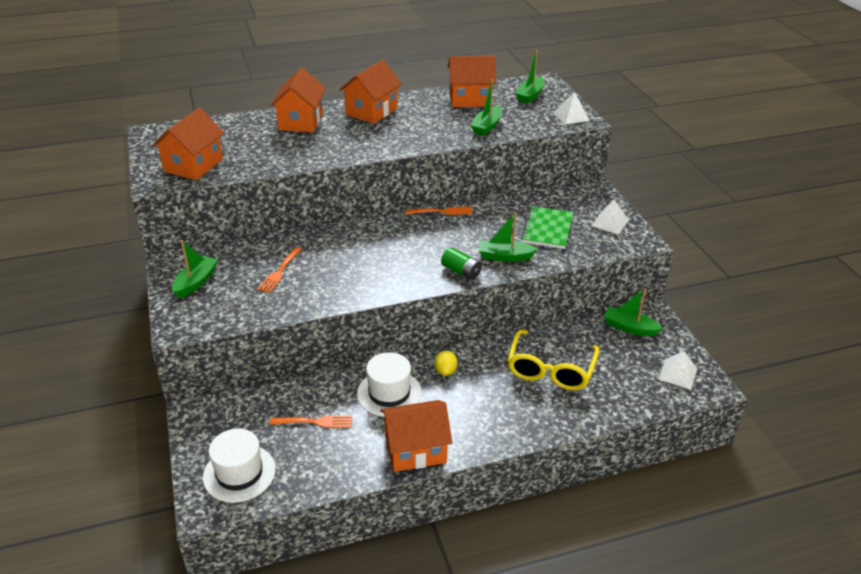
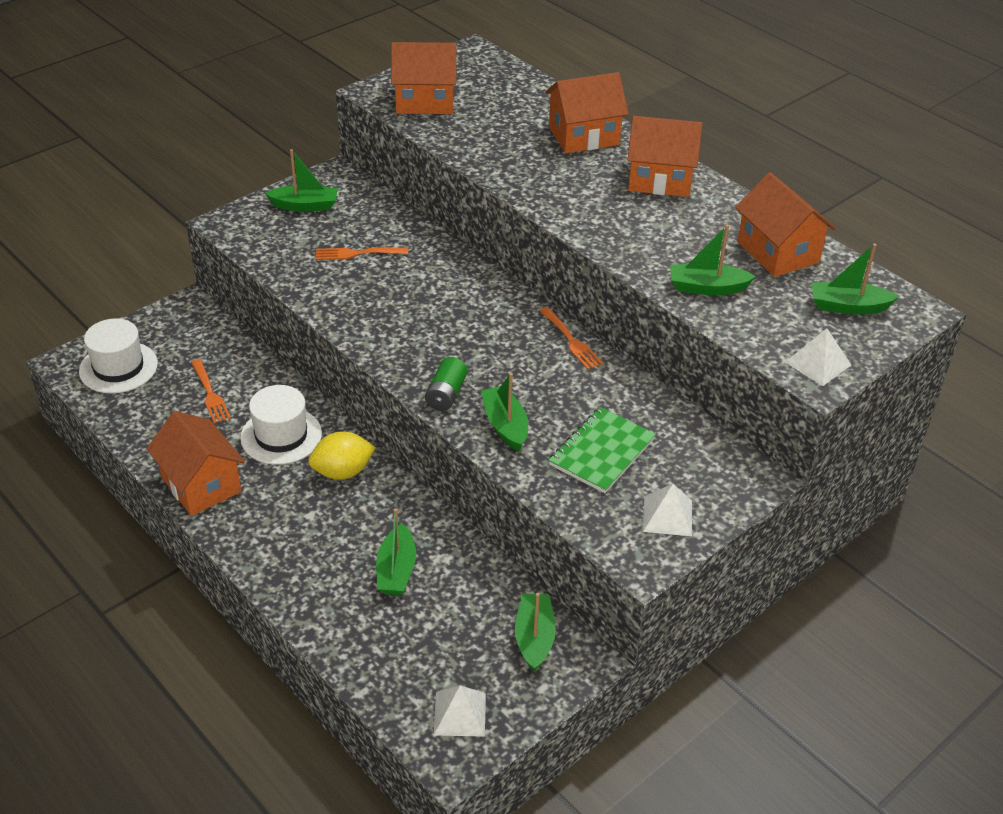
camera: 65 degrees right, 5 degrees up
(445, 371) = (342, 472): yellow lemon -> yellow lemon, size x1.57
(547, 229) = (602, 452): green notebook -> green notebook turned 45 degrees counterclockwise
(550, 369) = (396, 570): yellow glasses -> green boat

